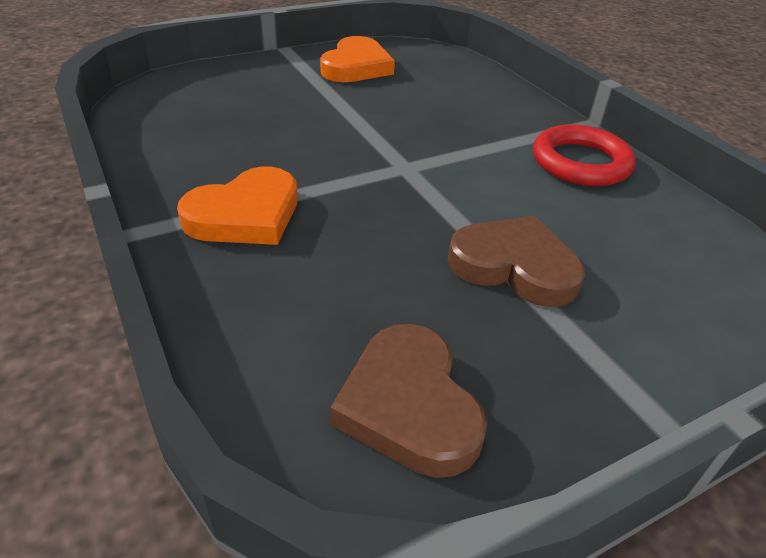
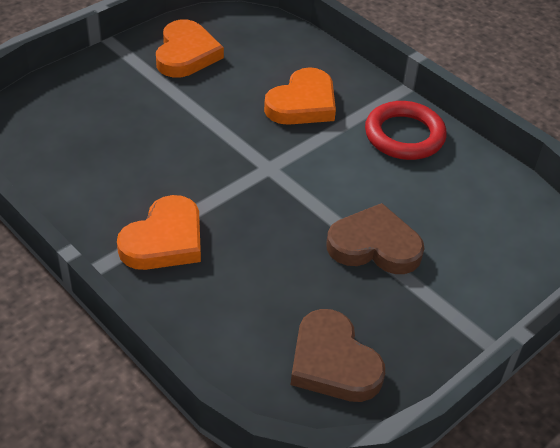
camera: 15 degrees left, 5 degrees up
(466, 119) = (302, 103): none -> orange heart

